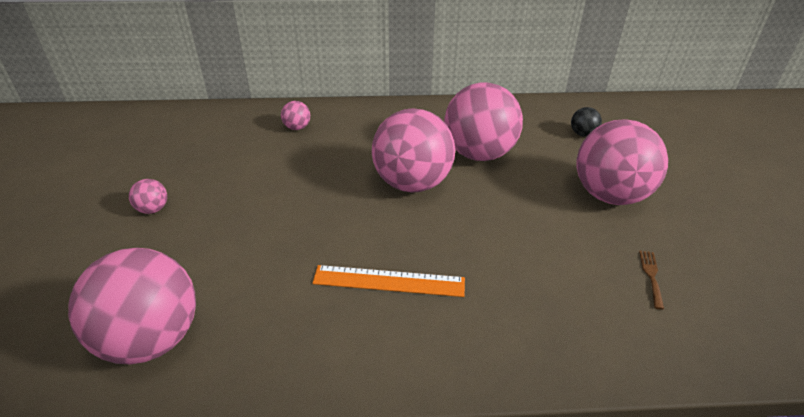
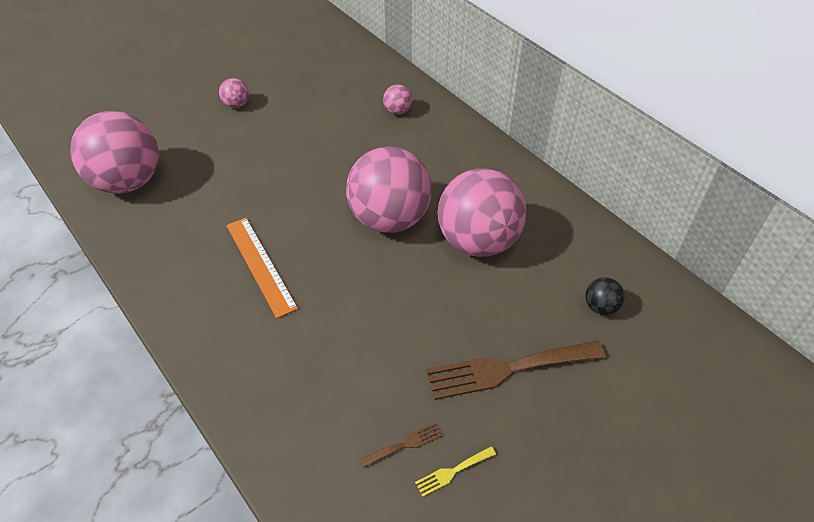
camera: 55 degrees right, 10 degrees up
(610, 195) = (507, 369): pink ball -> brown fork
(689, 262) = (452, 472): none -> yellow fork

